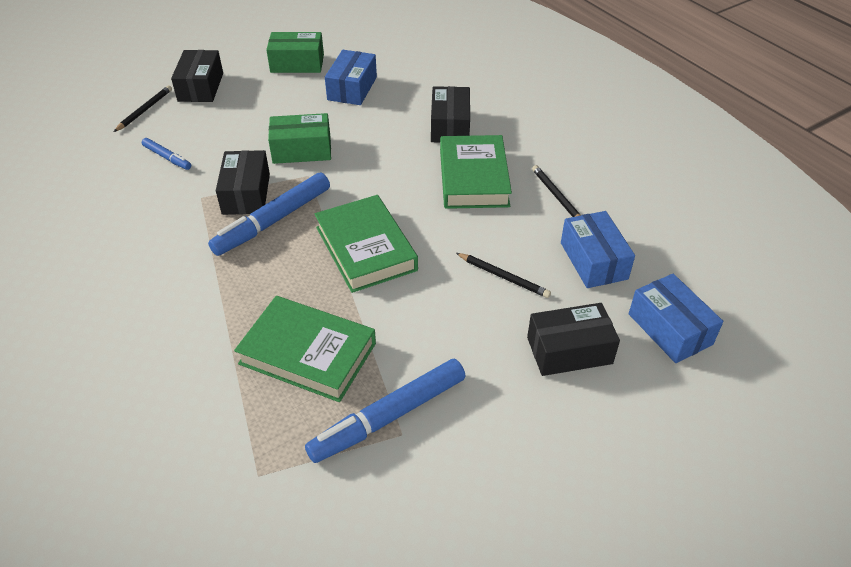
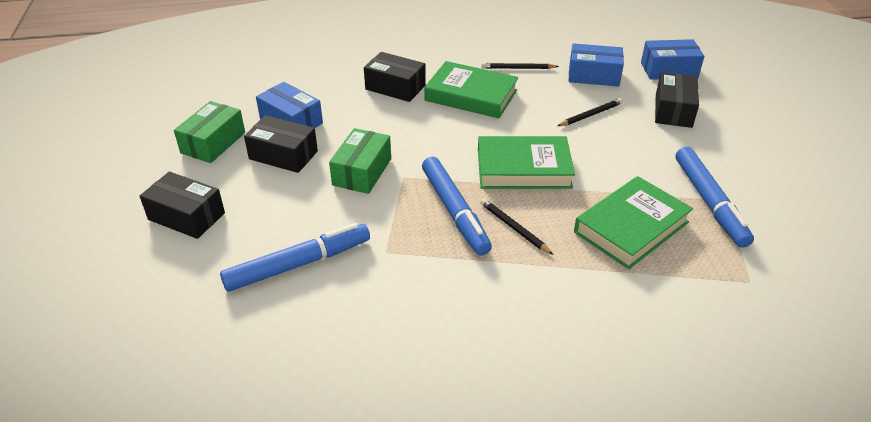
camera: 65 degrees left, 5 degrees down
(144, 110) = (189, 268): black pencil -> black pencil (514, 228)
(167, 158) = (298, 264): blue marker -> blue marker, size x1.94
(246, 194) = (403, 220): black box -> black box (283, 155)

